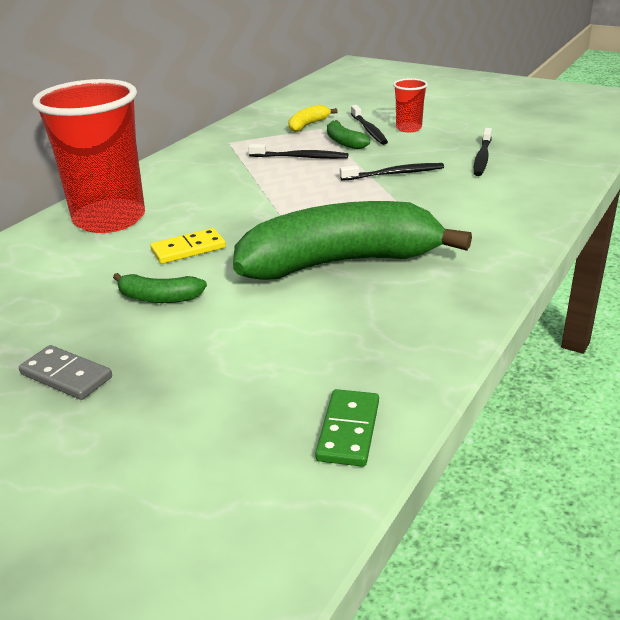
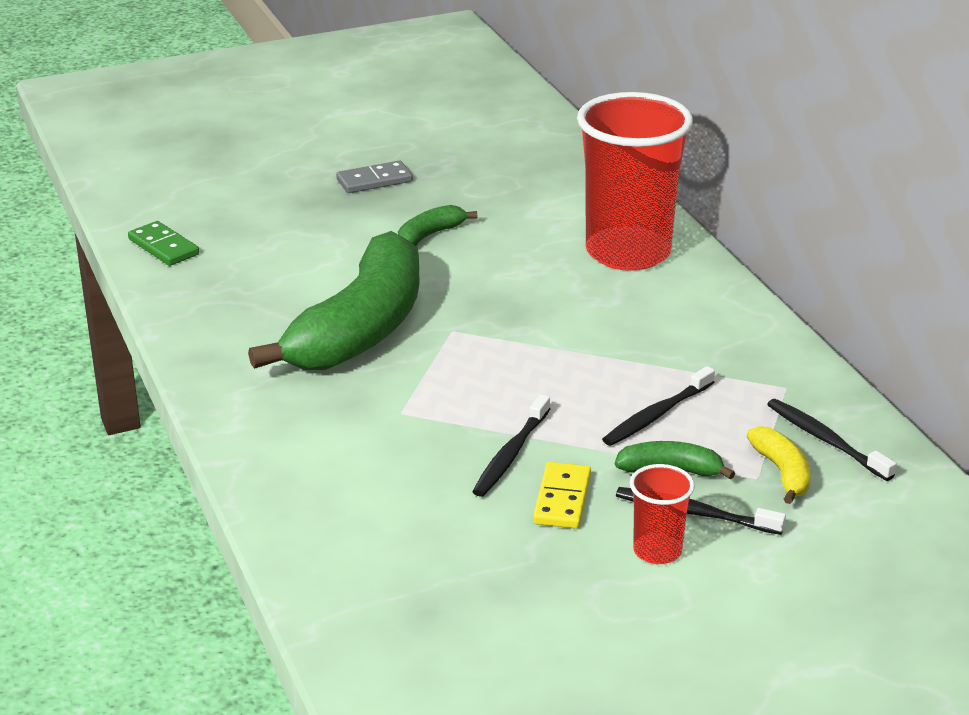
camera: 125 degrees right, 0 degrees up
(188, 249) = (500, 270): yellow domino -> yellow domino (562, 499)
(482, 158) = (466, 548): black toothbrush -> black toothbrush (826, 440)

